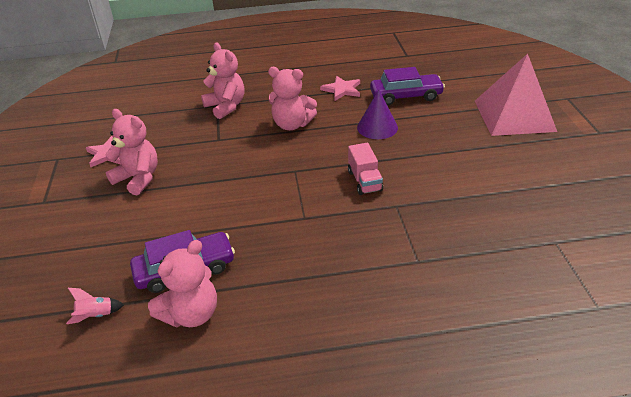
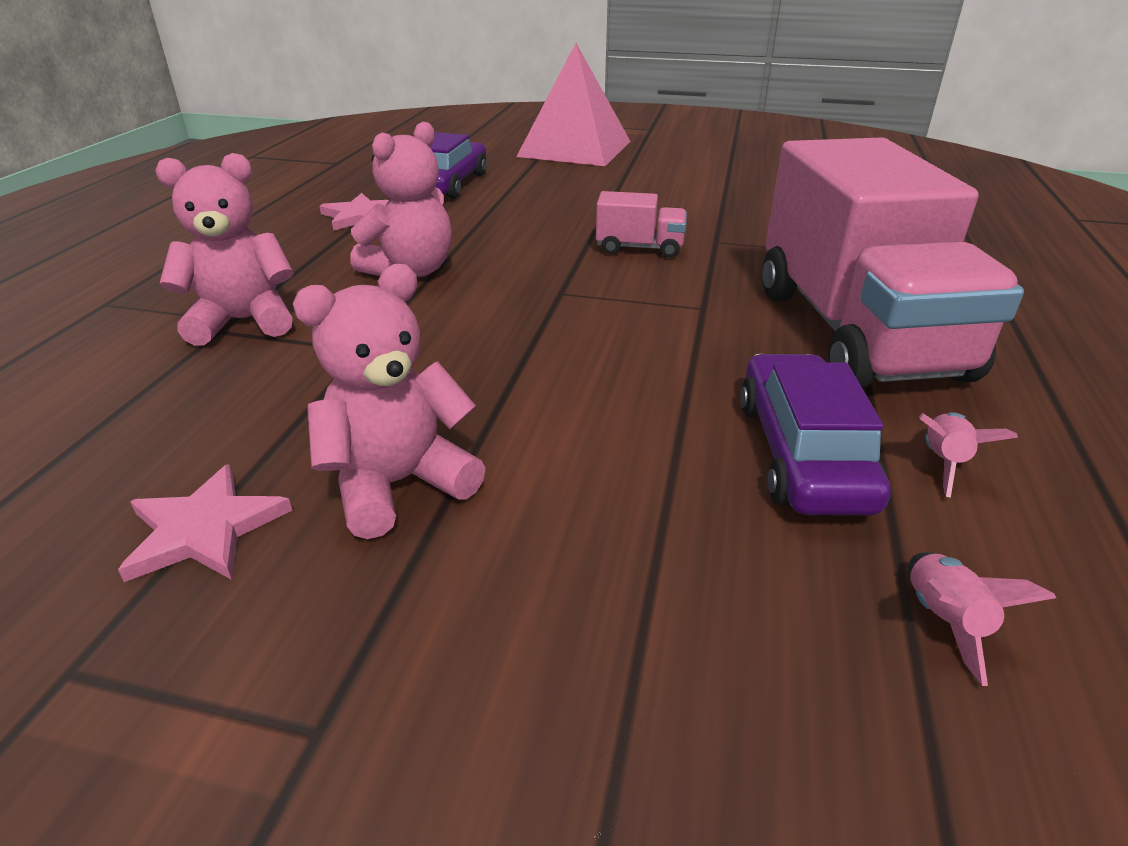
camera: 70 degrees left, 5 degrees down
(191, 314) = (943, 463): pink teddy bear -> pink rocket
(304, 276) = (856, 332): none -> pink truck
(377, 127) = (507, 215): purple cone -> none

